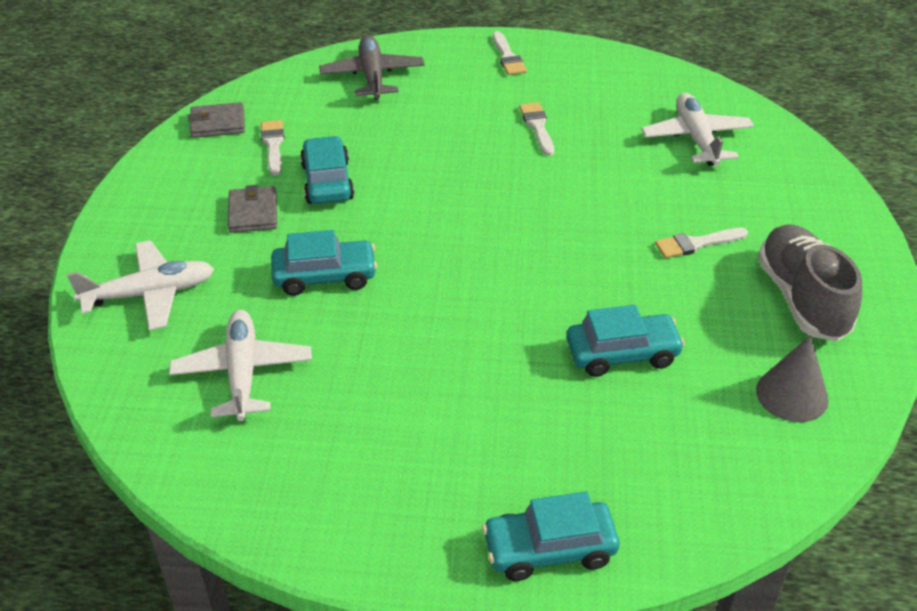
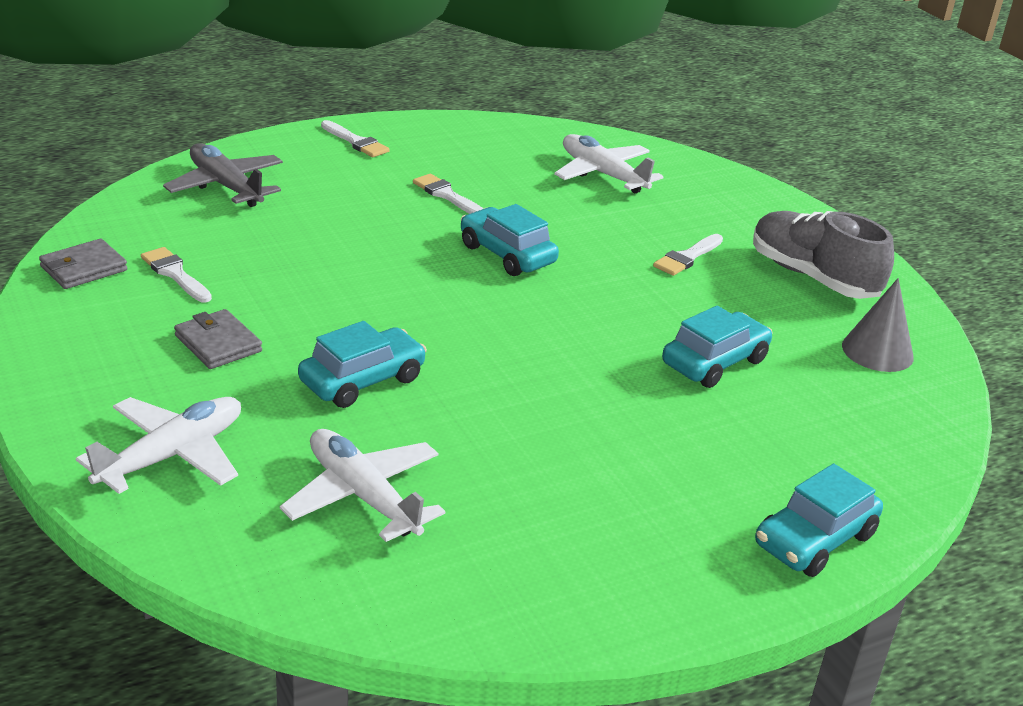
camera: 35 degrees left, 10 degrees down
(327, 182) = (275, 294): turquoise car -> turquoise car (507, 254)

